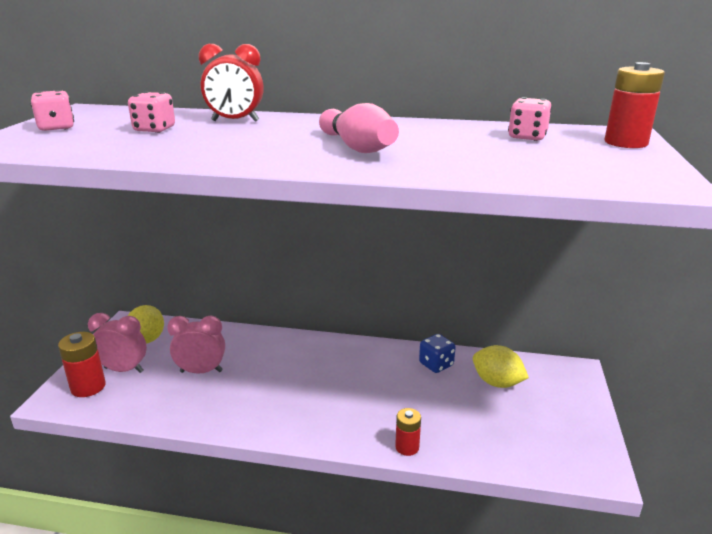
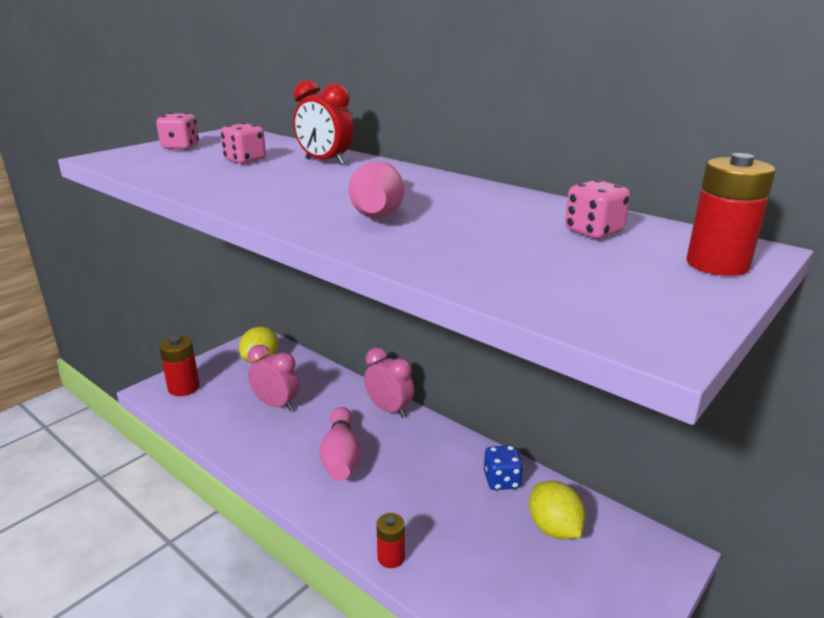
camera: 30 degrees right, 0 degrees up
(124, 370) = (220, 382): pink clock -> pink clock (389, 410)
(299, 391) = (341, 456): none -> pink bowling pin

